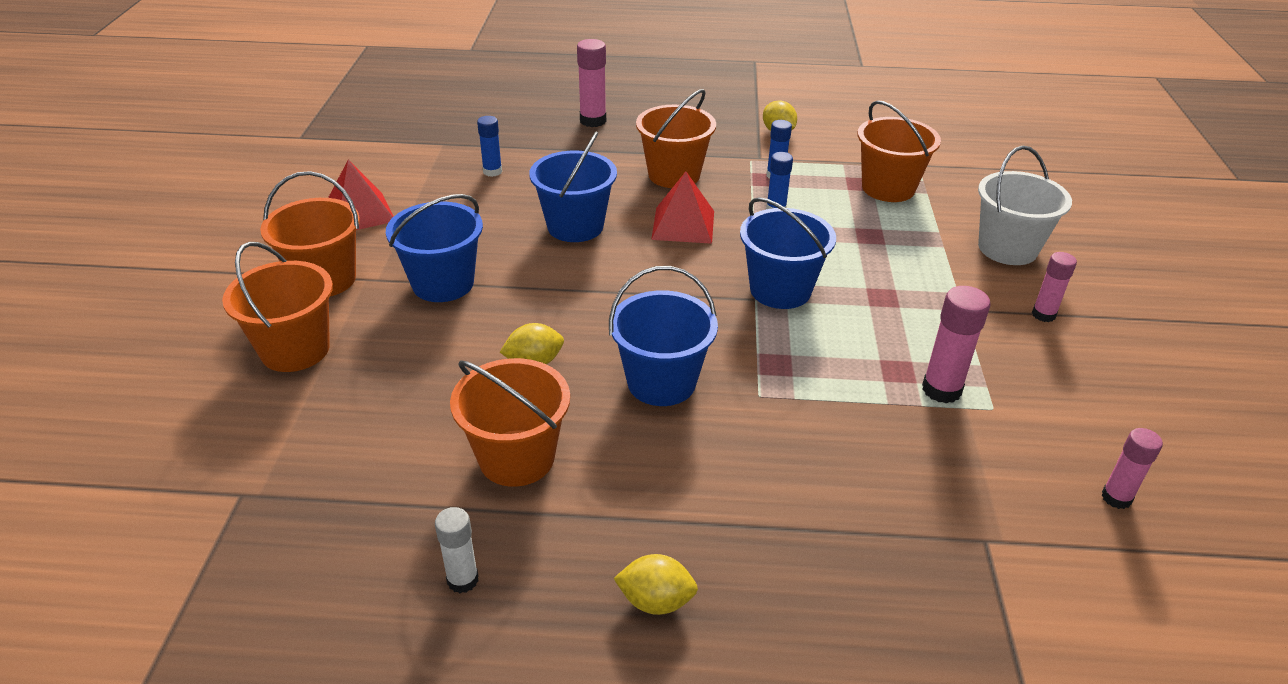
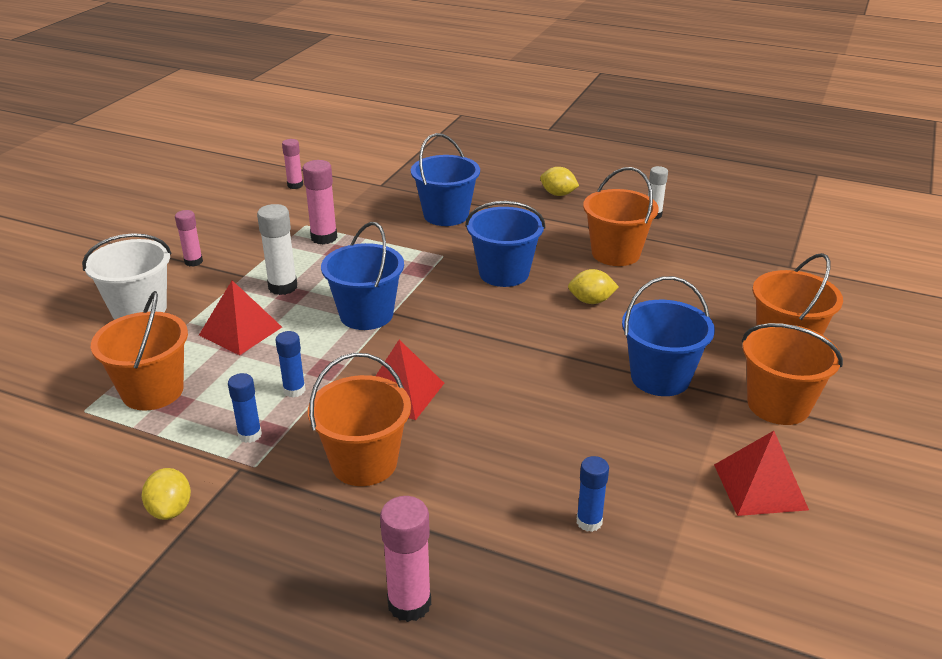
camera: 160 degrees left, 5 degrees down
(575, 226) = (513, 414): blue bucket -> blue bucket (446, 215)
(884, 248) = (240, 331): none -> red pyramid
(903, 304) = (283, 287): none -> white glue stick

